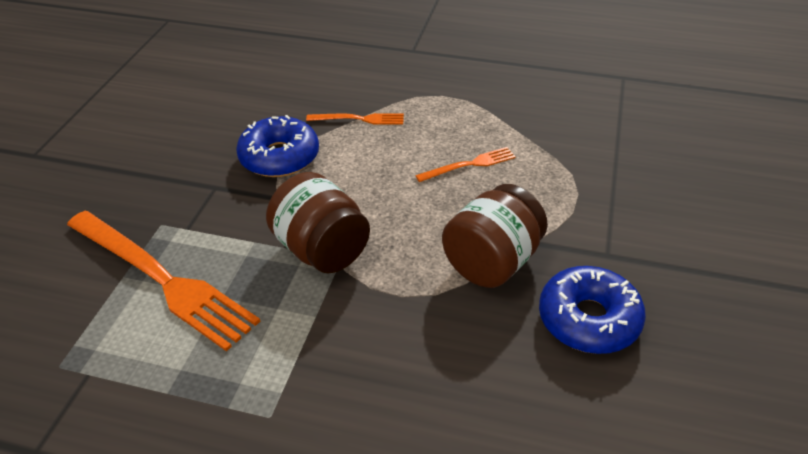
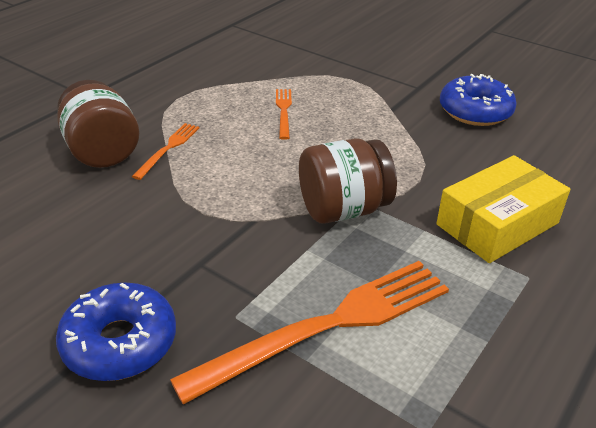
camera: 70 degrees left, 5 degrees down
(279, 157) = (186, 209): blue donut -> blue donut (120, 342)
(351, 376) = (497, 224): none -> yellow box
(492, 262) = (403, 131): brown jar -> brown jar (102, 151)

